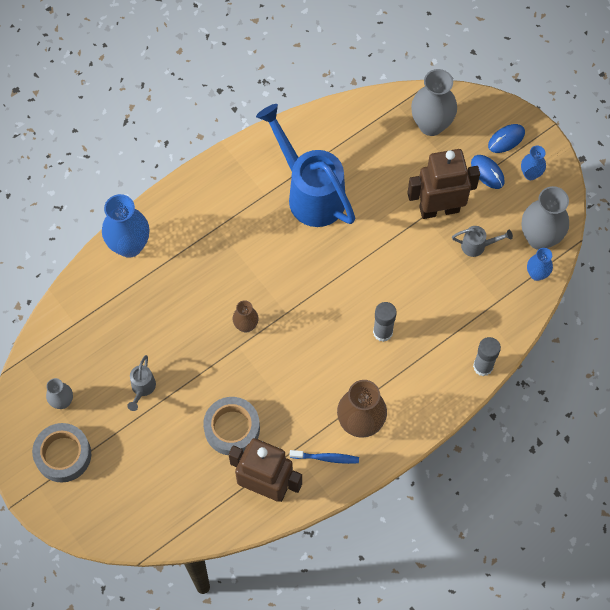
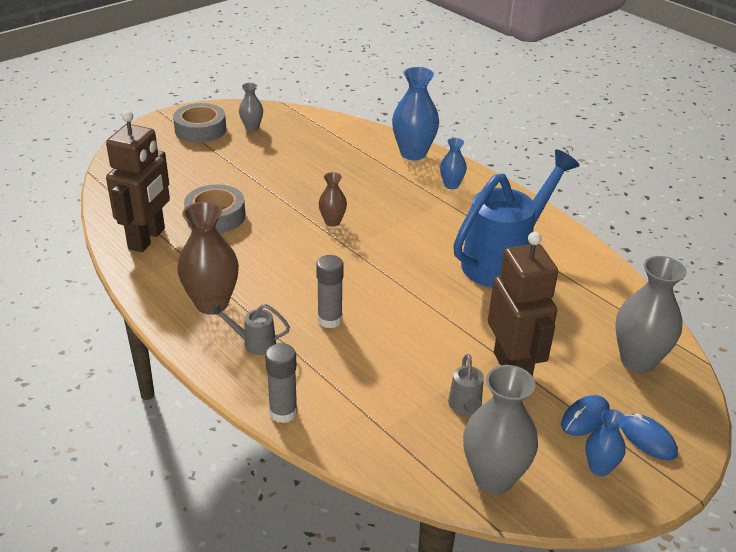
camera: 85 degrees right, 30 degrees down
(142, 389) = (262, 165): grey watering can -> grey watering can (253, 343)
(326, 458) = (172, 279): blue toothbrush -> none
(536, 274) = (432, 473): blue vase -> blue vase (451, 185)

